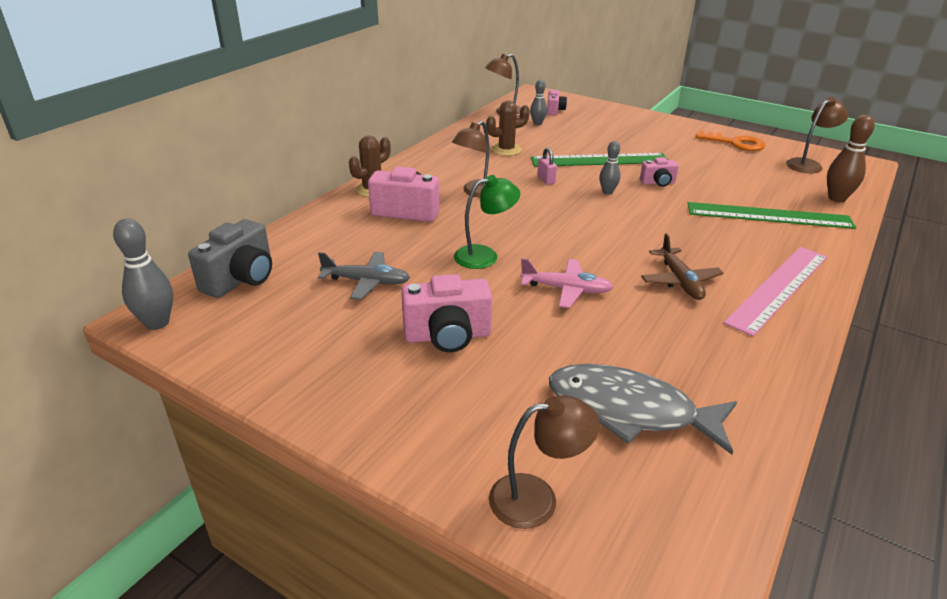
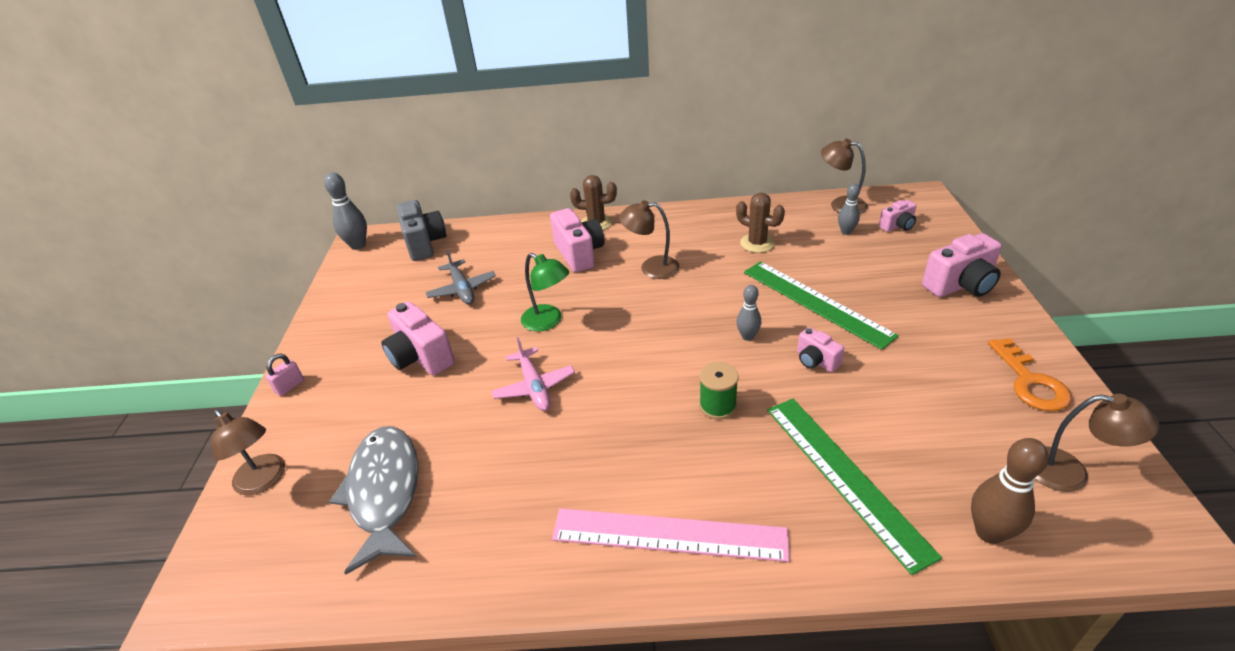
camera: 60 degrees right, 5 degrees up
(241, 279) = (424, 243): grey camera -> grey camera turned 105 degrees counterclockwise
(546, 180) = (724, 291): pink padlock -> pink padlock (290, 386)
(636, 122) = (960, 285): none -> pink camera
(668, 227) = (717, 405): none -> green spool
(680, 281) = (613, 452): brown plane -> none

